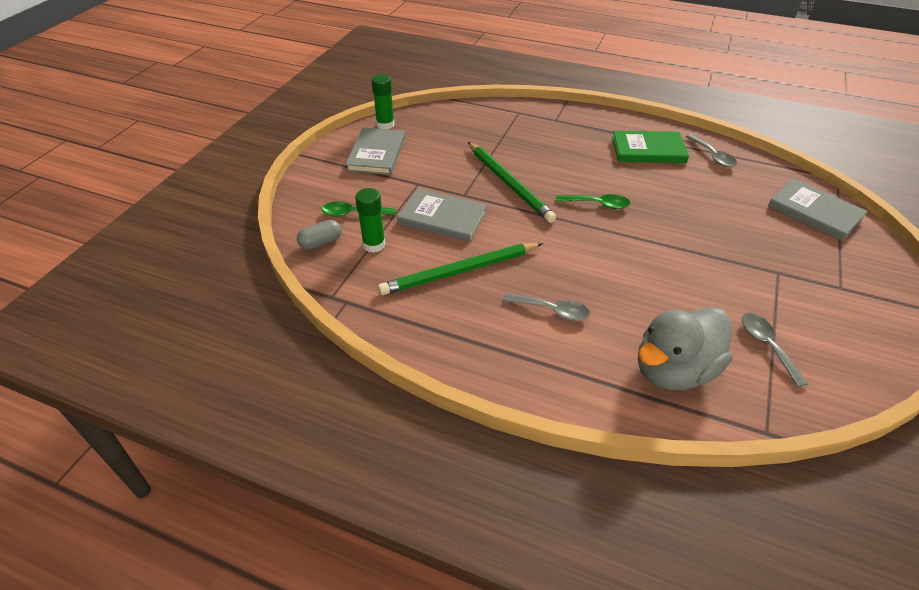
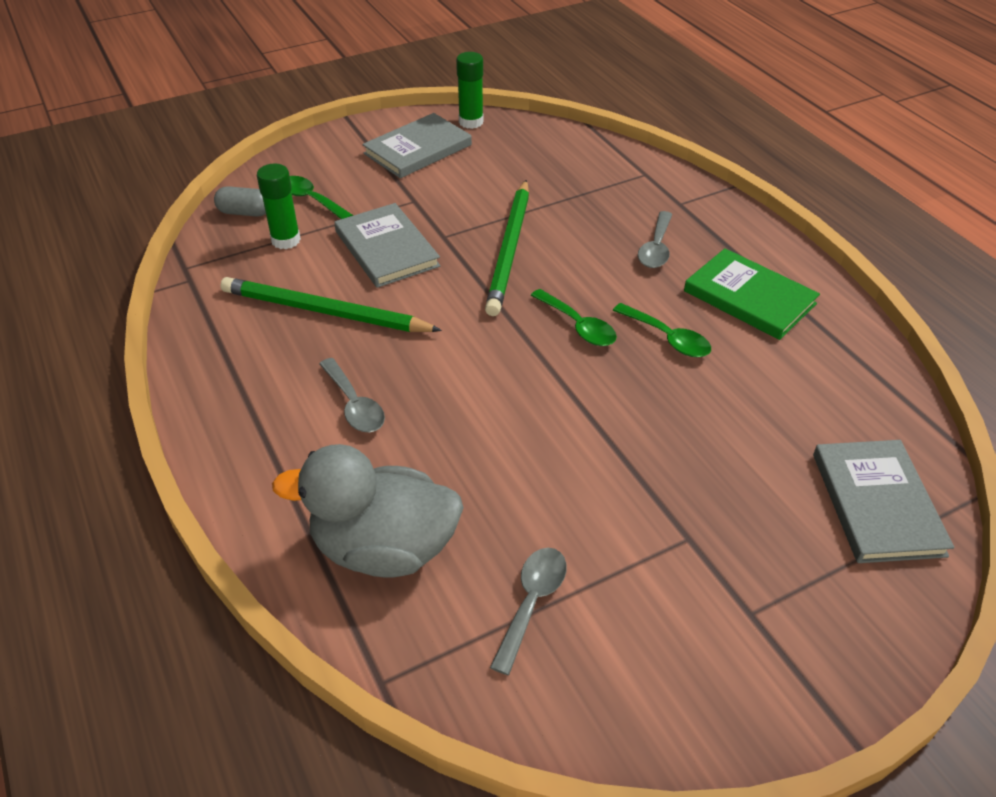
camera: 40 degrees right, 0 degrees up
(643, 188) = (667, 338): none -> green spoon
(712, 156) = (835, 351): grey spoon -> grey spoon (656, 248)

